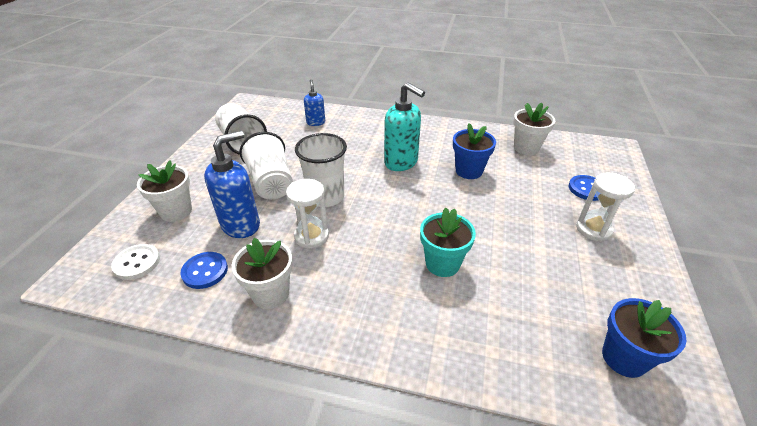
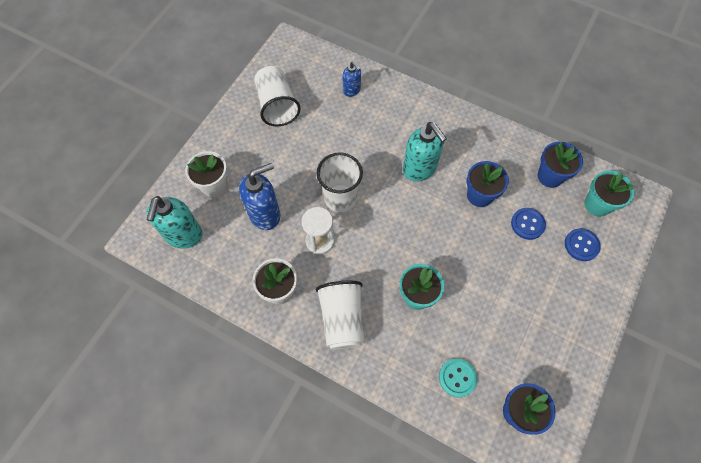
camera: 15 degrees right, 25 degrees up
(137, 263) = (184, 235): white button -> turquoise soap dispenser
(205, 271) = (233, 257): blue button -> blue button (527, 224)
(271, 183) = (296, 169): white cup -> white cup (342, 319)
(316, 122) = (351, 90): blue soap dispenser -> blue soap dispenser turned 135 degrees clockwise
(526, 148) = (550, 176): white flower pot -> blue flower pot
(529, 337) = (457, 378): none -> turquoise button
(581, 159) = (597, 204): none -> turquoise flower pot
(593, 229) = (561, 293): white hourglass -> none

